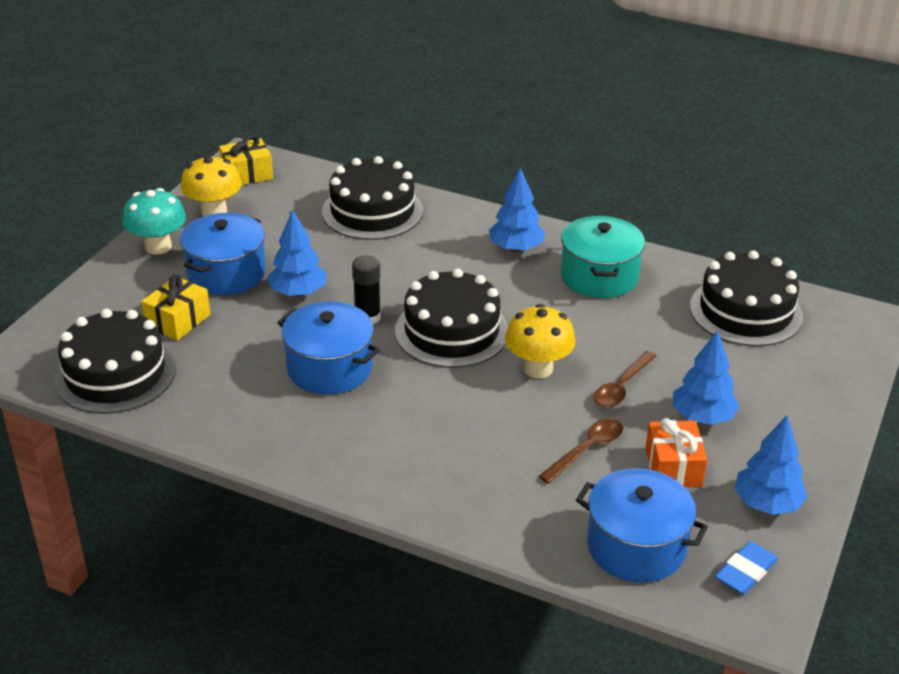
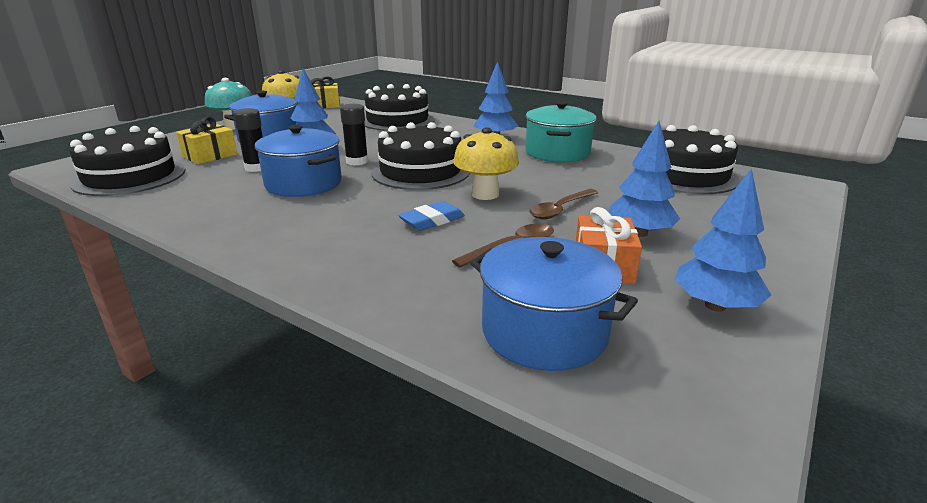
camera: 10 degrees right, 10 degrees down
(254, 341) = (256, 168): none -> black glue stick
(745, 571) = (689, 373): blue eraser -> blue eraser (432, 220)

